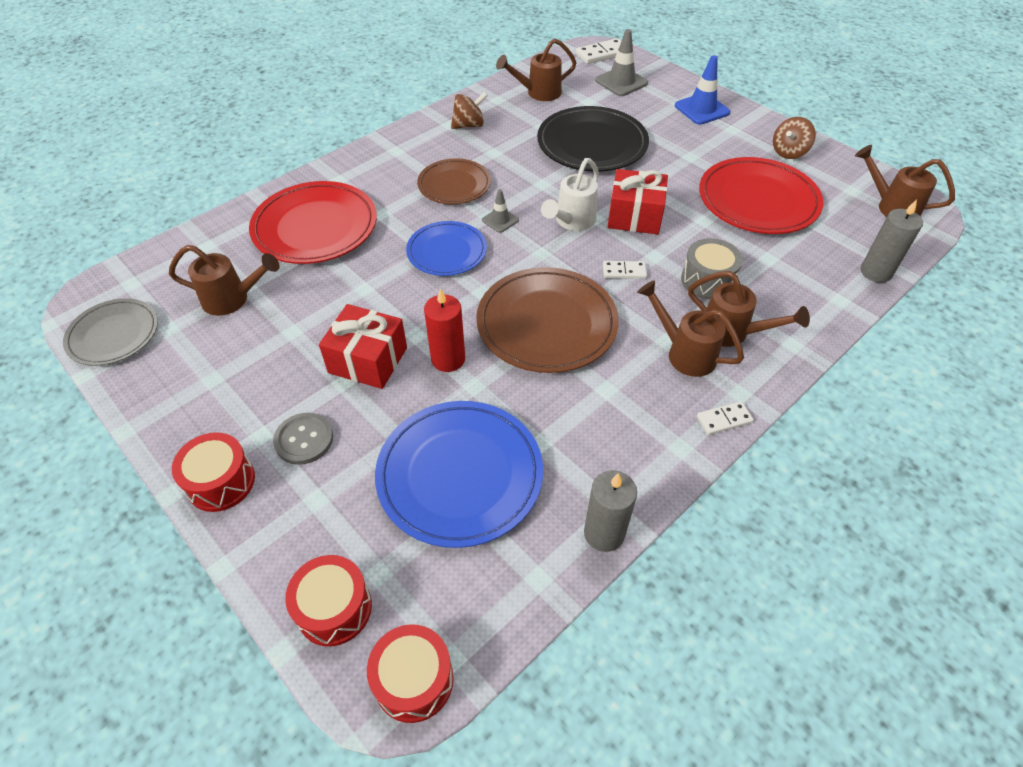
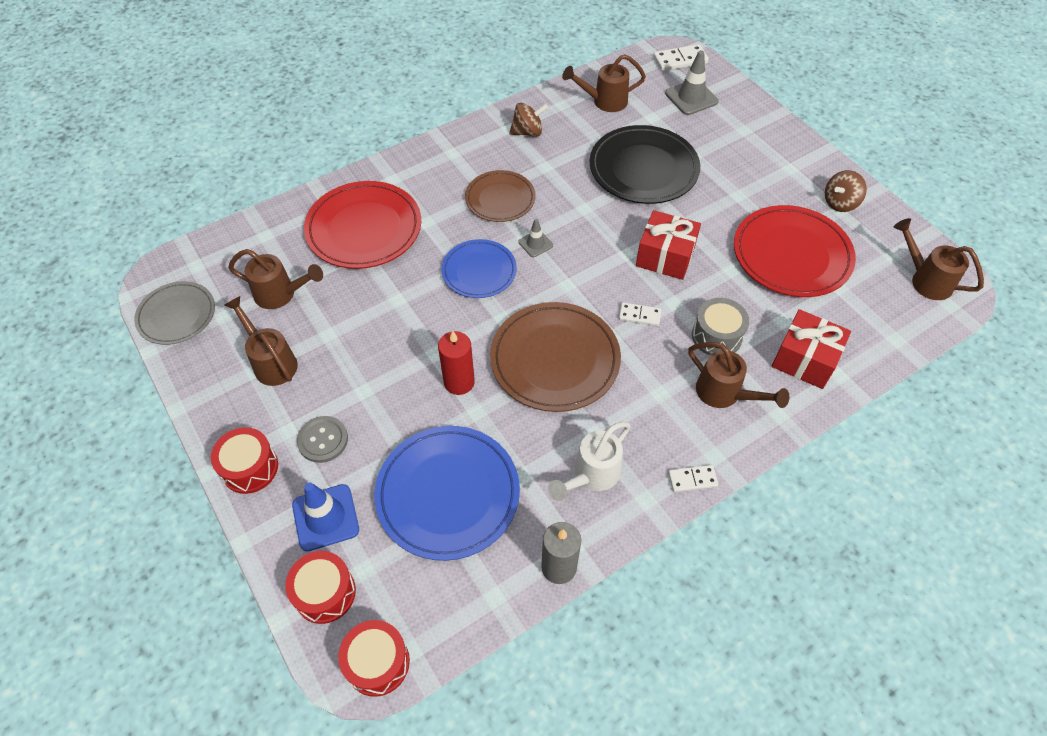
camera: 10 degrees right, 5 degrees up
(368, 360) = (389, 372): red gift -> red gift (805, 359)
(571, 222) = (603, 255): white watering can -> white watering can (591, 476)
(684, 352) = (674, 407): brown watering can -> brown watering can (271, 361)
(701, 109) = (765, 140): blue traffic cone -> blue traffic cone (325, 517)
(876, 272) = (884, 350): grey candle -> none

